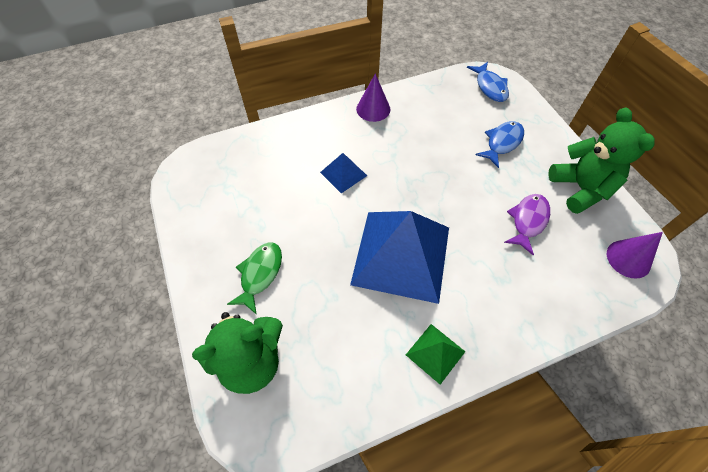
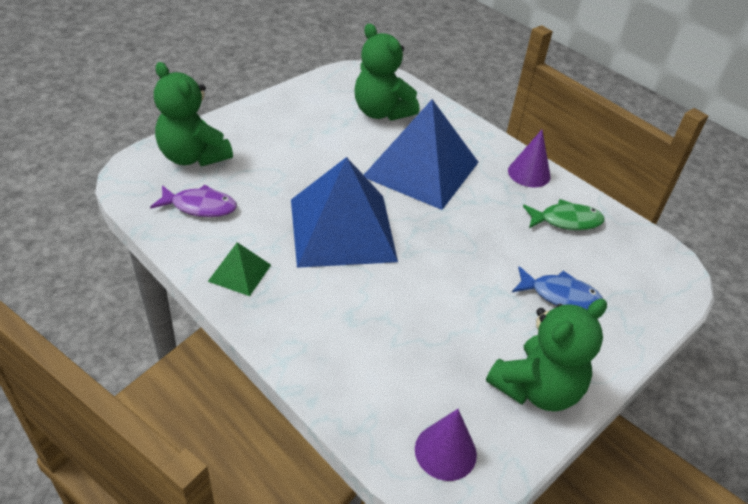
camera: 65 degrees right, 15 degrees down
(253, 175) = (381, 112): none -> green teddy bear
(260, 274) = (277, 141): green fish -> green fish (566, 221)
(343, 173) = (421, 169): blue pyramid -> blue pyramid, size x2.26
(490, 87) = (654, 272): blue fish -> none
(528, 221) = (447, 334): purple fish -> purple fish (200, 206)

